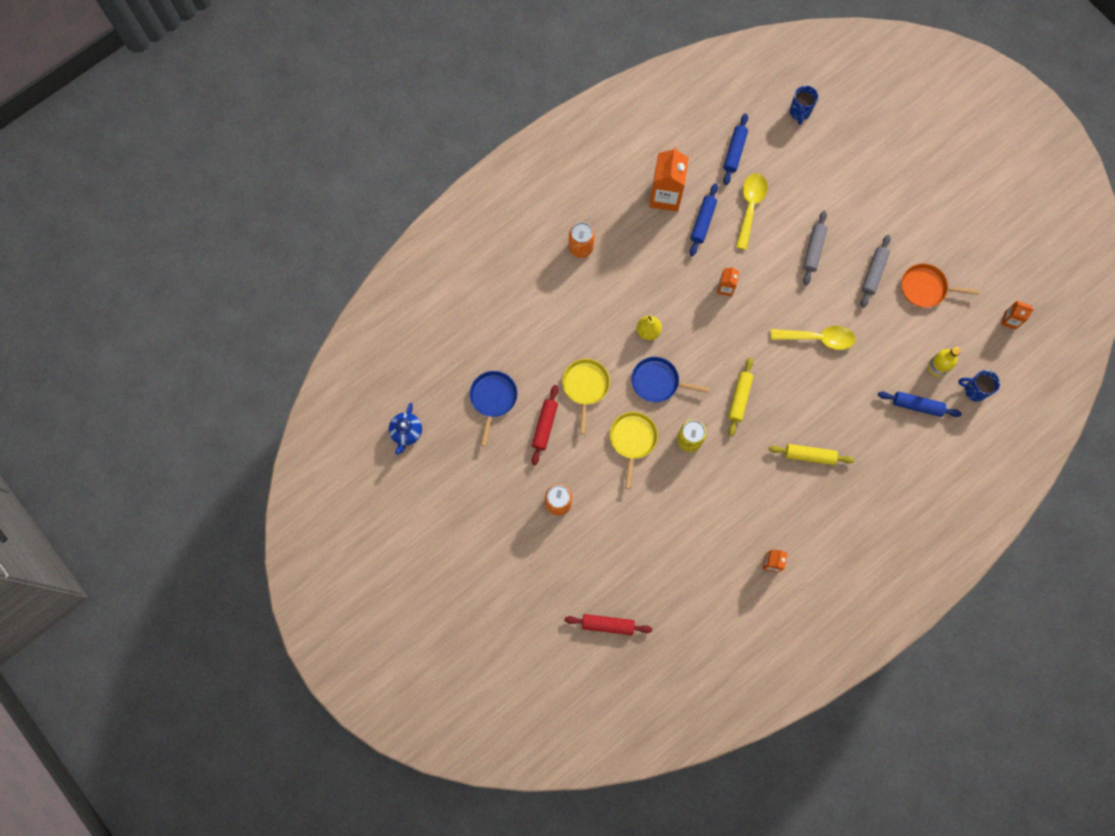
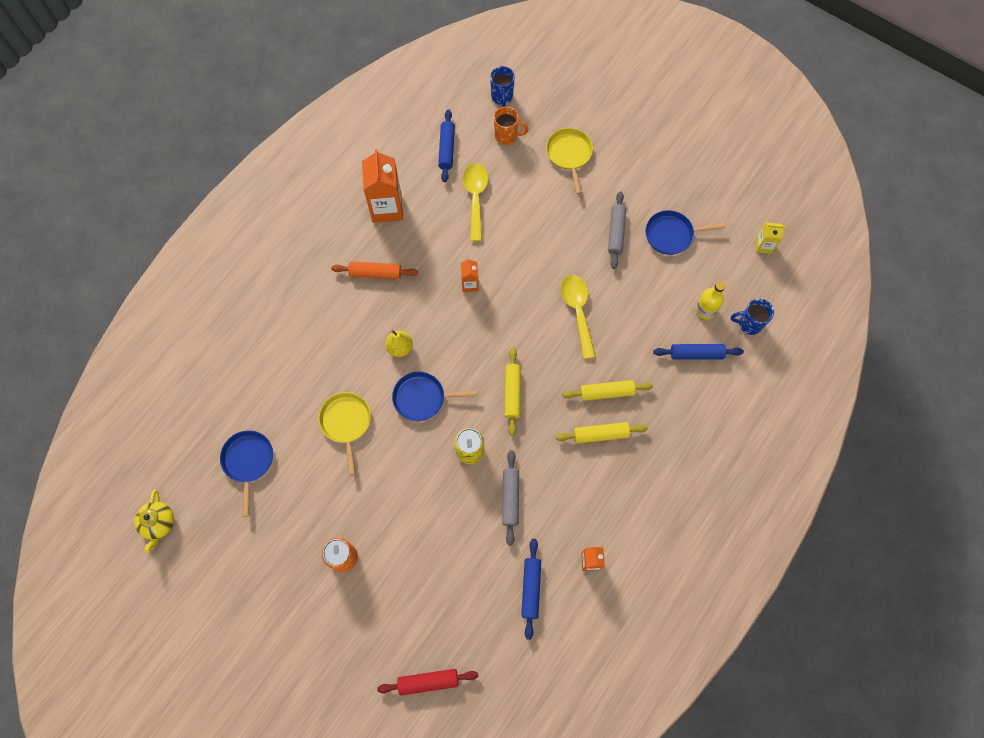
camera: 15 degrees left, 5 degrees down
(406, 432) = (159, 523): blue teapot -> yellow teapot
(544, 426) = (311, 476): red rolling pin -> none
(581, 247) = (310, 280): orange can -> none
(632, 440) = (409, 466): yellow pan -> yellow pan (569, 154)
(641, 256) = (375, 273): none -> orange rolling pin
(702, 222) = (431, 224): blue rolling pin -> blue rolling pin (530, 588)
(794, 153) = (506, 136): none -> orange mug
(813, 250) = (549, 225): grey rolling pin -> grey rolling pin (510, 498)
(818, 338) = (577, 311): yellow spoon -> yellow spoon turned 90 degrees counterclockwise
(825, 419) = (606, 392): none -> yellow rolling pin
(925, 288) = (671, 235): orange pan -> blue pan
(1010, 320) = (763, 246): orange carton -> yellow carton

